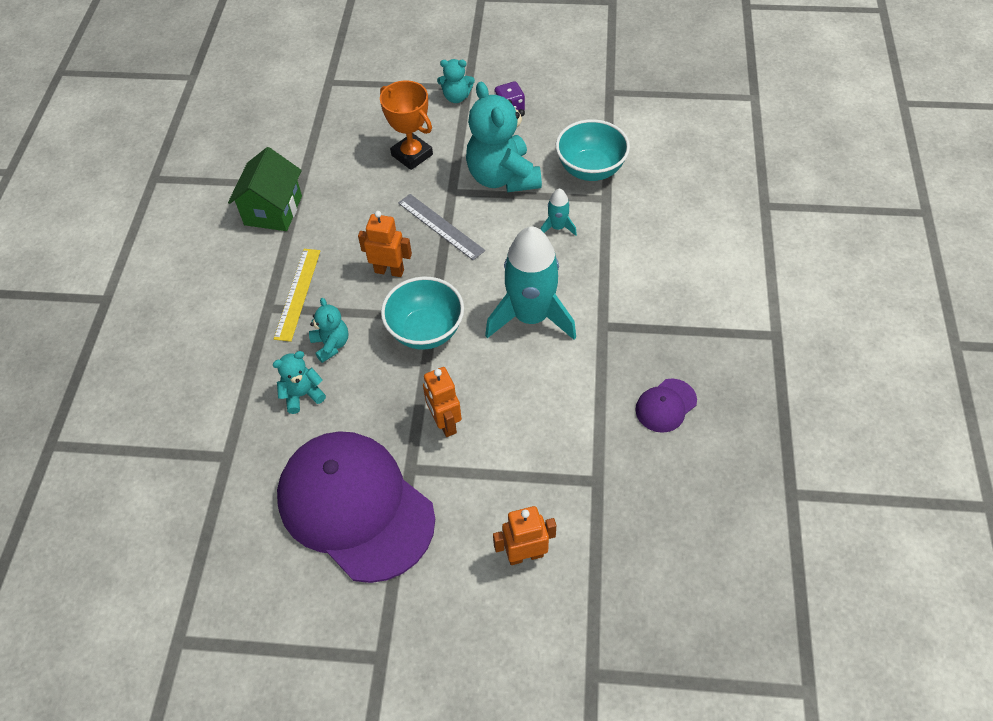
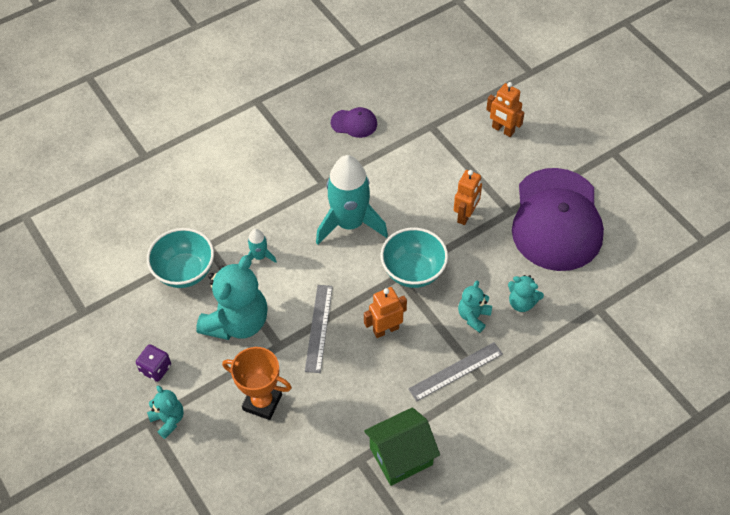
camera: 130 degrees left, 0 degrees up
(297, 294) = (456, 371): yellow ruler -> grey ruler
(389, 271) = (385, 329): orange robot -> orange robot turned 90 degrees clockwise
(412, 155) = (262, 402): orange trophy -> orange trophy turned 75 degrees counterclockwise

